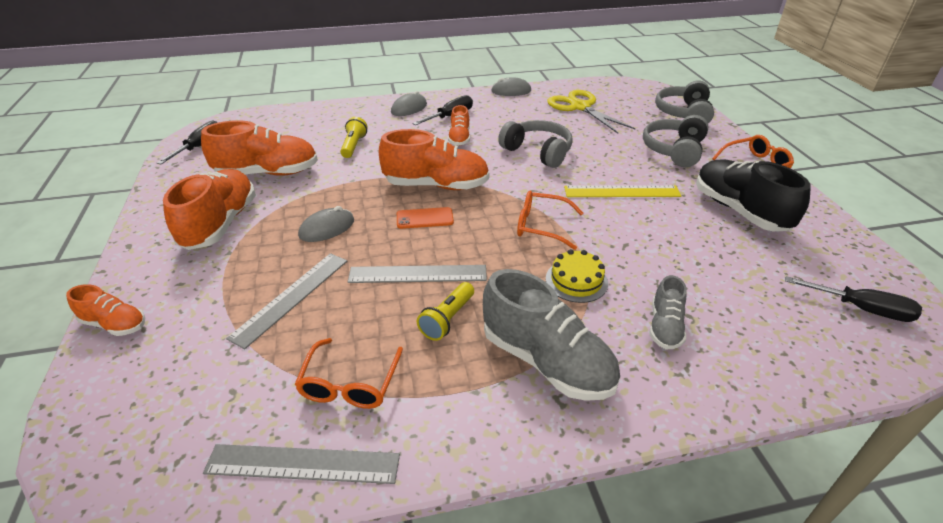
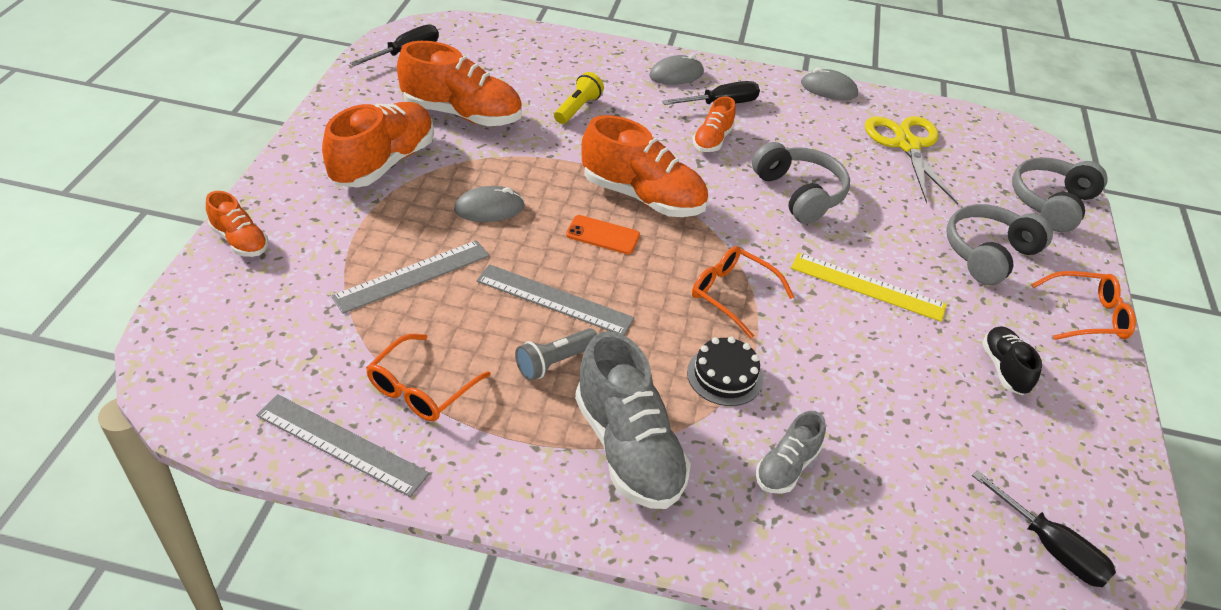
camera: 20 degrees right, 5 degrees up
(447, 319) = (555, 362): yellow flashlight -> grey flashlight
(576, 281) = (725, 376): yellow cake -> black cake
(739, 211) = (1004, 369): black shoe -> black shoe, size x0.53

